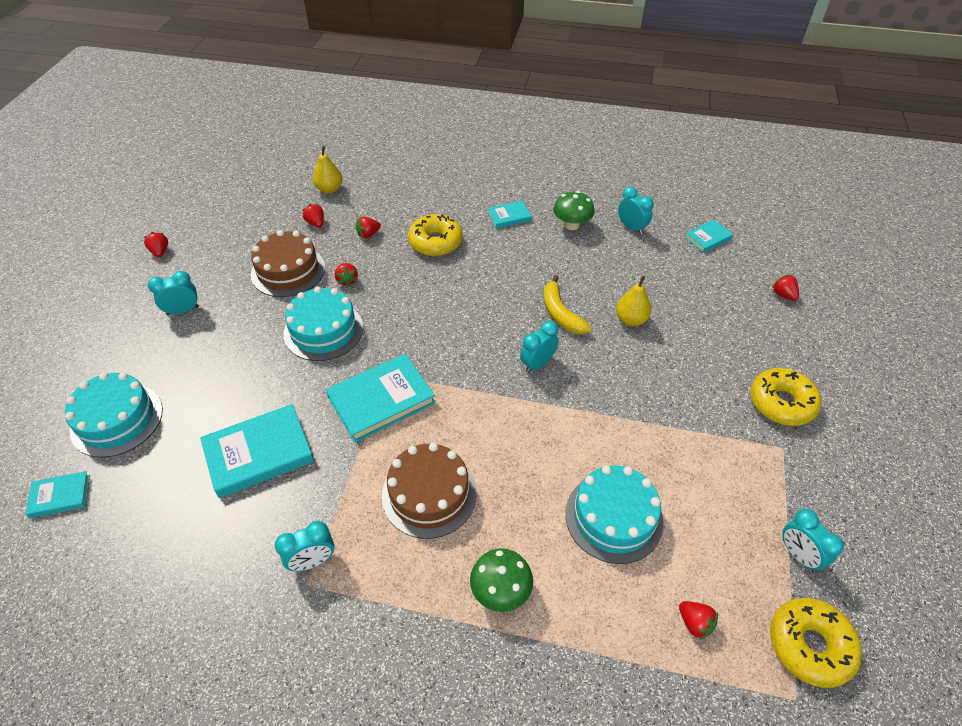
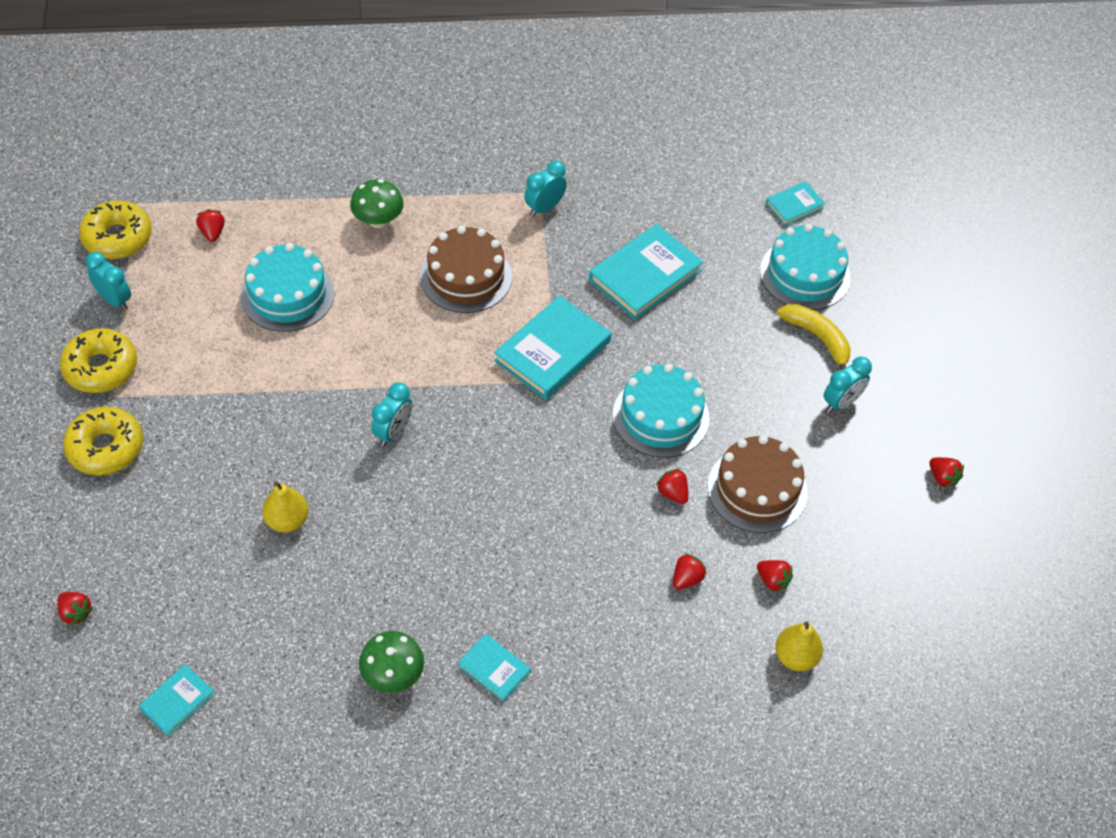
camera: 160 degrees right, 5 degrees up
(435, 242) = (585, 588): yellow donut -> yellow donut (101, 368)
(509, 216) = (494, 669): turquoise book -> turquoise book turned 75 degrees clockwise
(560, 313) = (379, 508): yellow banana -> yellow banana (818, 338)
(631, 228) = (298, 693): turquoise clock -> none
(694, 623) = (212, 233): red strawberry -> red strawberry turned 45 degrees clockwise

